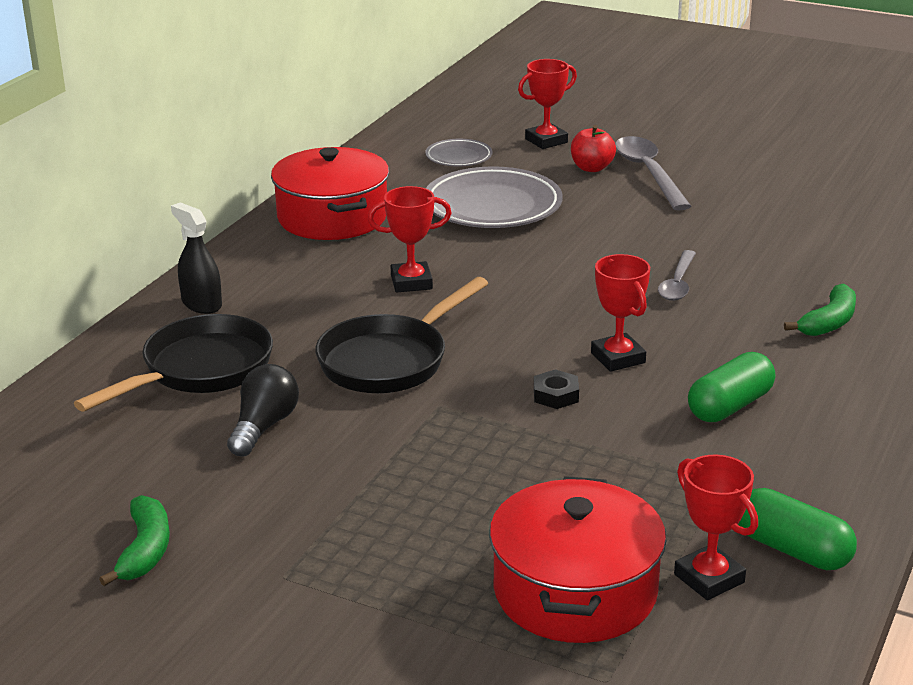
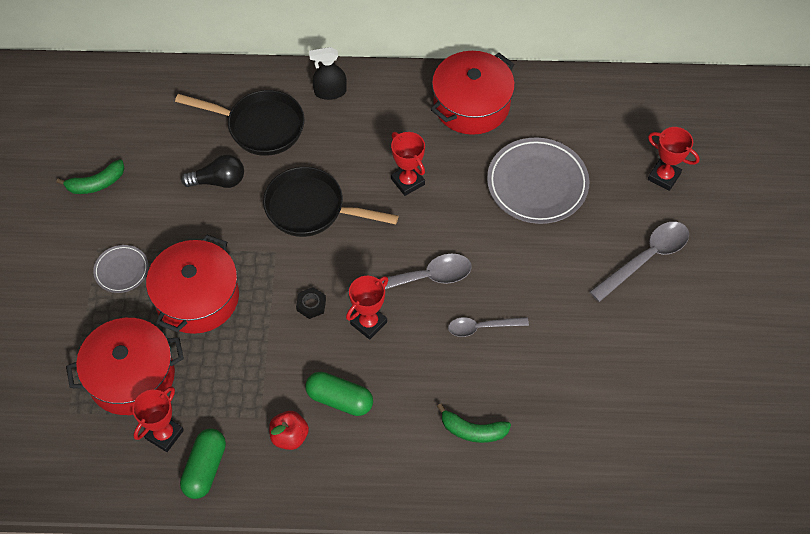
camera: 65 degrees right, 30 degrees up
(201, 304) = (330, 92): black spray bottle -> black spray bottle turned 120 degrees counterclockwise
(459, 157) = (603, 135): grey plate -> grey plate (121, 270)
(467, 492) = (197, 297): none -> red pot
(574, 308) = (419, 279): none -> grey spoon
(592, 168) = (633, 220): red apple -> red apple (289, 436)

